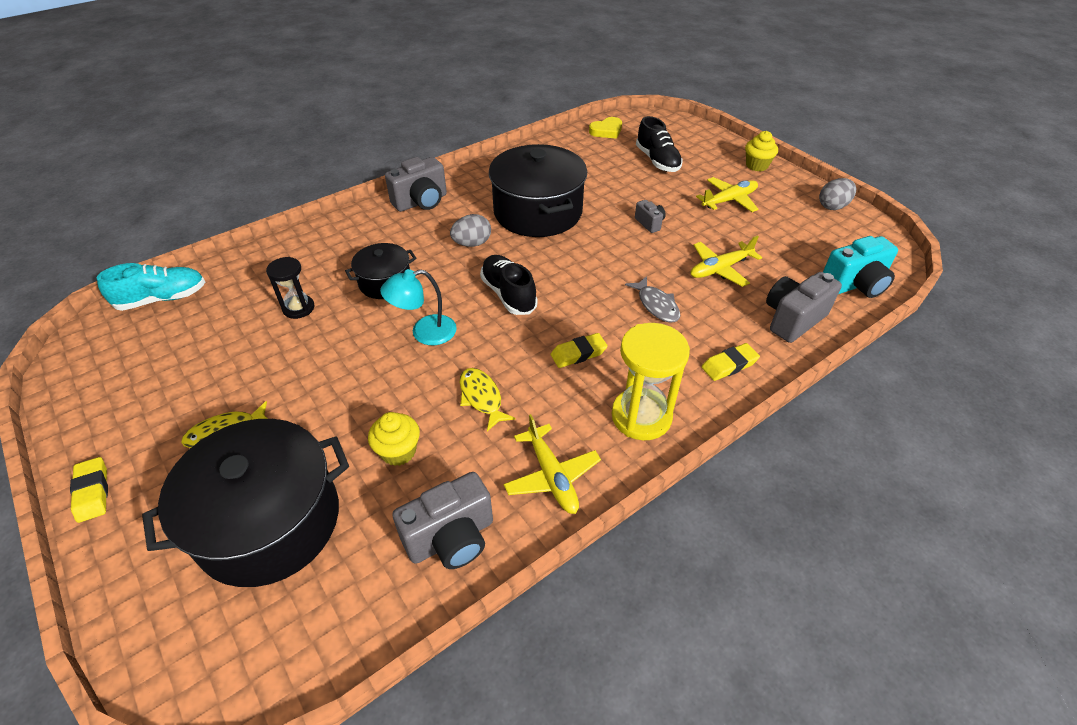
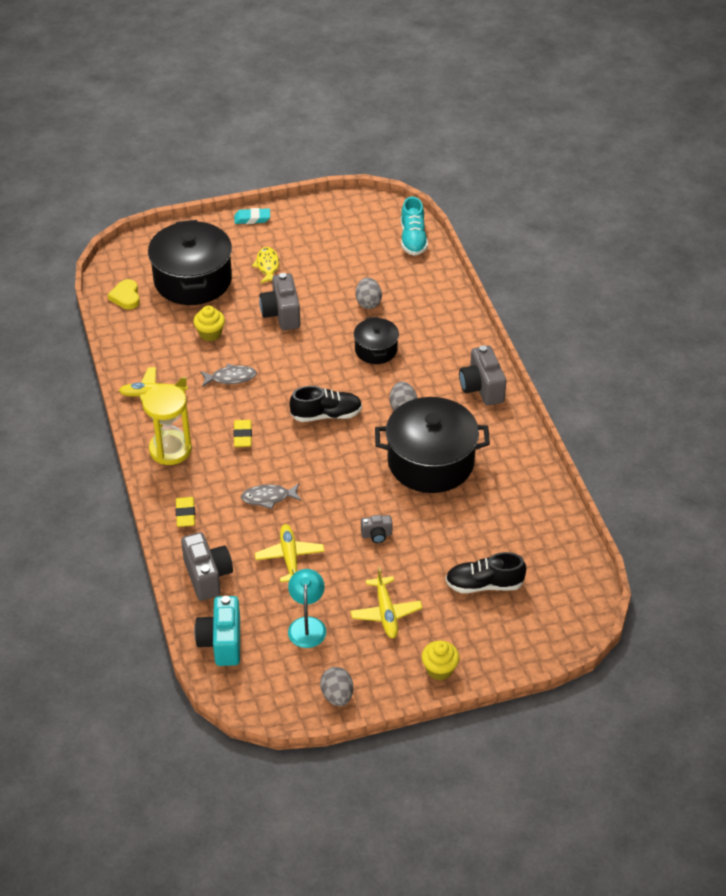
camera: 110 degrees right, 0 degrees up
(92, 492) = (252, 219): yellow eraser -> turquoise eraser
(298, 308) = (368, 303): black hourglass -> grey egg
(424, 332) = (308, 362): turquoise lamp -> turquoise lamp (307, 625)
(451, 538) = (140, 345): grey camera -> grey camera (281, 314)
(482, 398) = (231, 378): yellow fish -> grey fish
(606, 131) = (566, 564): yellow heart -> yellow heart (126, 297)

